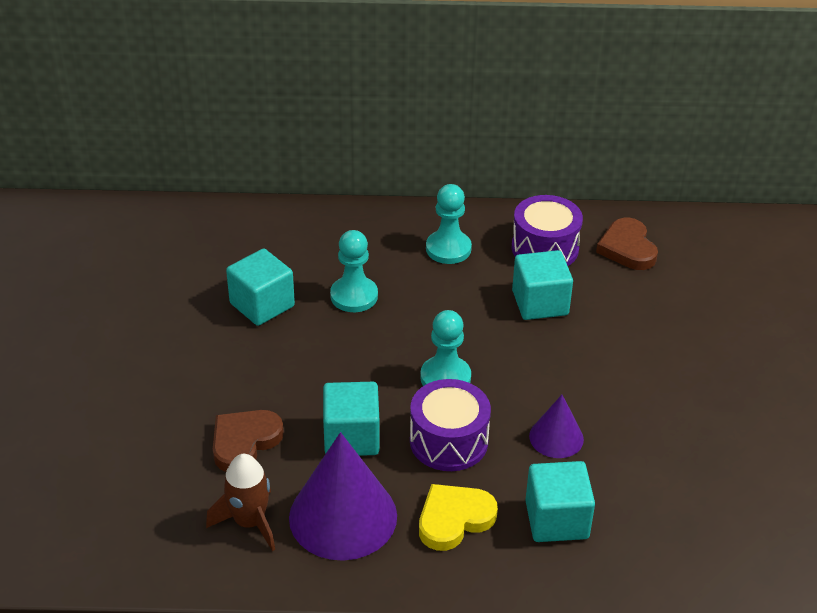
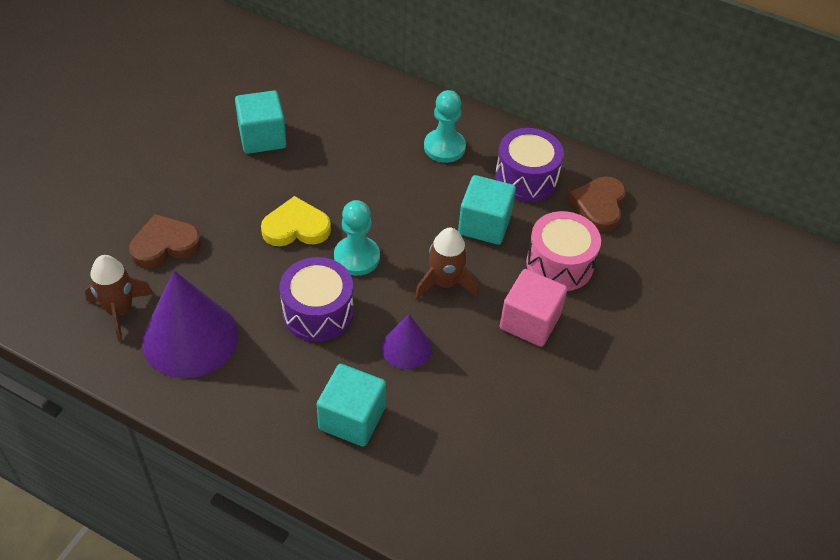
camera: 25 degrees right, 10 degrees up
(351, 437) = (246, 275): turquoise cube -> none
(354, 296) = (338, 158): turquoise pawn -> none
(454, 519) = (271, 379): yellow heart -> yellow heart (296, 227)
(545, 367) = (445, 283): none -> brown rocket
(633, 311) = (559, 264): none -> pink drum
(646, 370) = (529, 322): none -> pink cube

